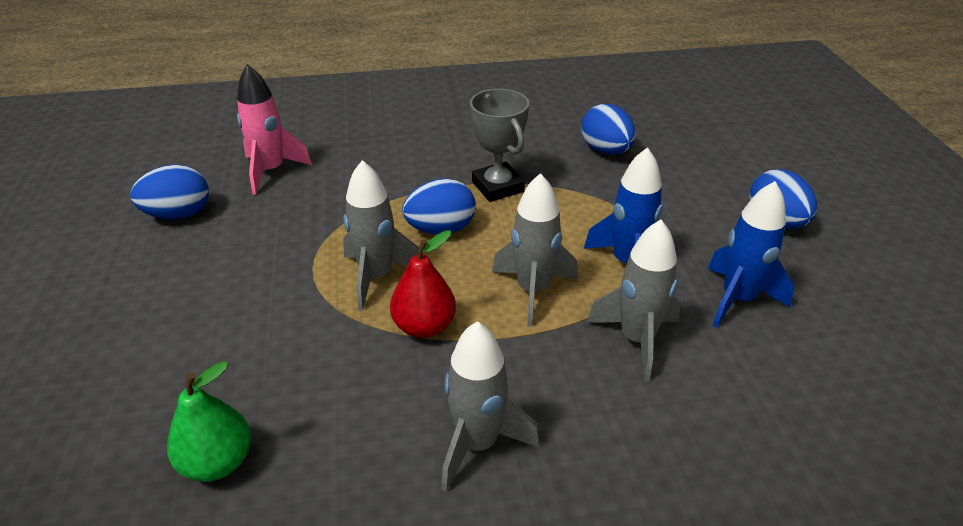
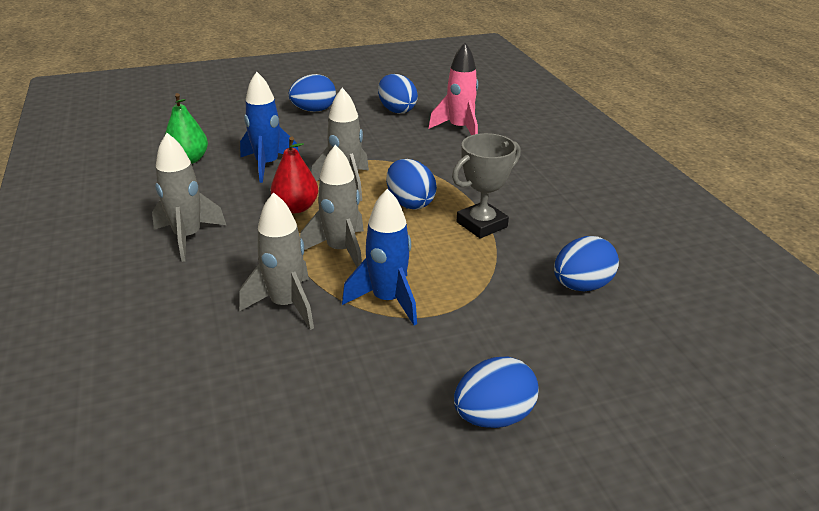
camera: 80 degrees right, 5 degrees down
(117, 298) = (314, 110): none -> blue egg
(737, 299) = (346, 371): blue rocket -> blue rocket (267, 165)

